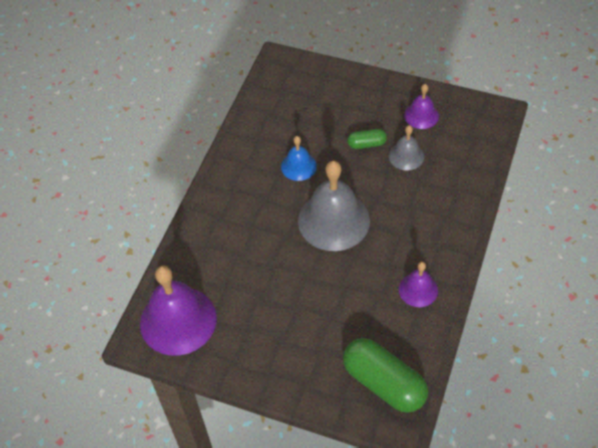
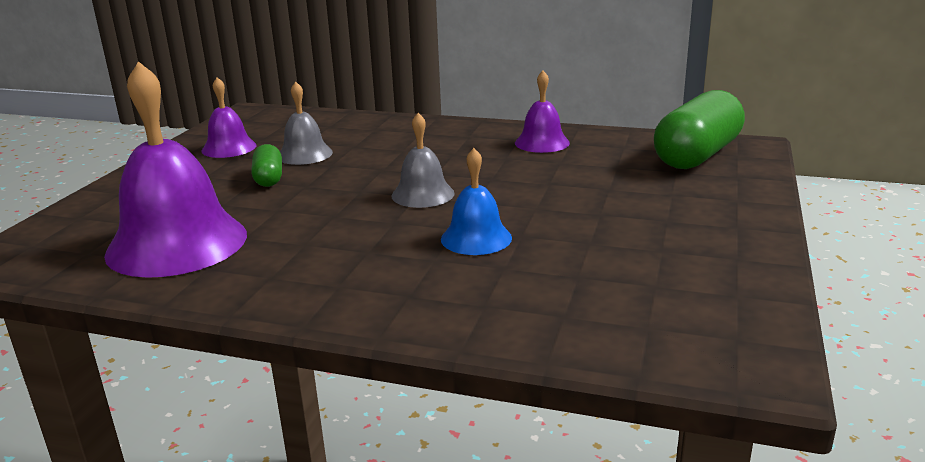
camera: 95 degrees left, 30 degrees down
(178, 320) = (680, 320): purple bell -> purple bell (177, 243)
(298, 166) = (296, 226): blue bell -> blue bell (476, 238)
(333, 220) = (423, 194): grey bell -> grey bell, size x0.52

